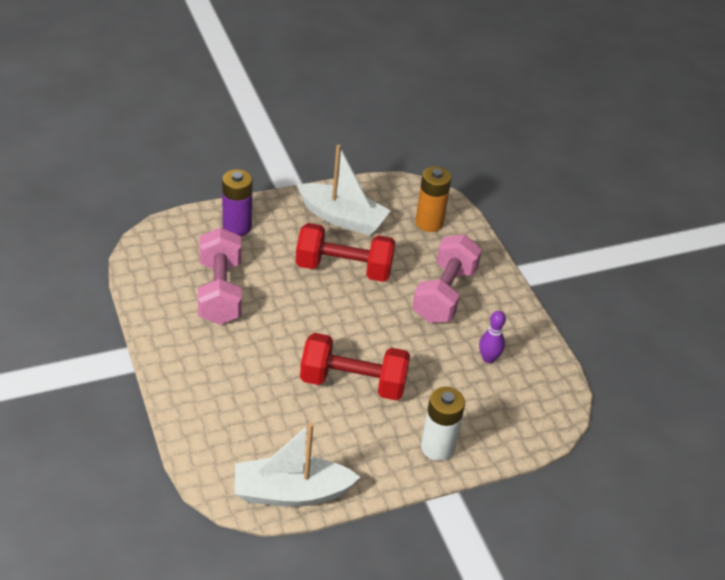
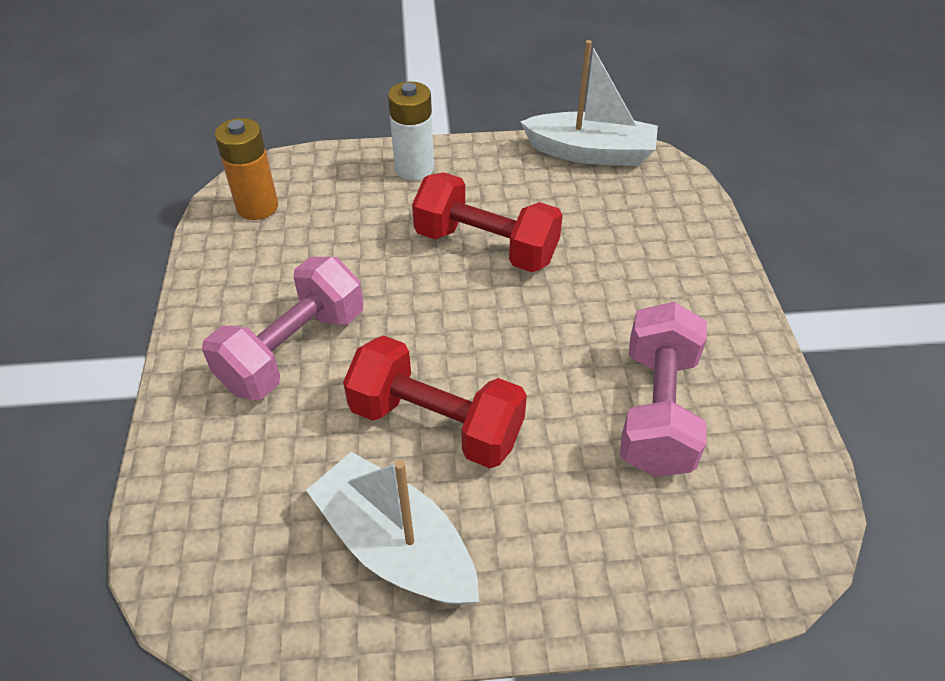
camera: 160 degrees left, 5 degrees up
(237, 227) = (616, 556): purple battery -> none
(429, 223) = (230, 503): orange battery -> orange battery (257, 207)
(488, 358) = (291, 250): purple bowling pin -> none

